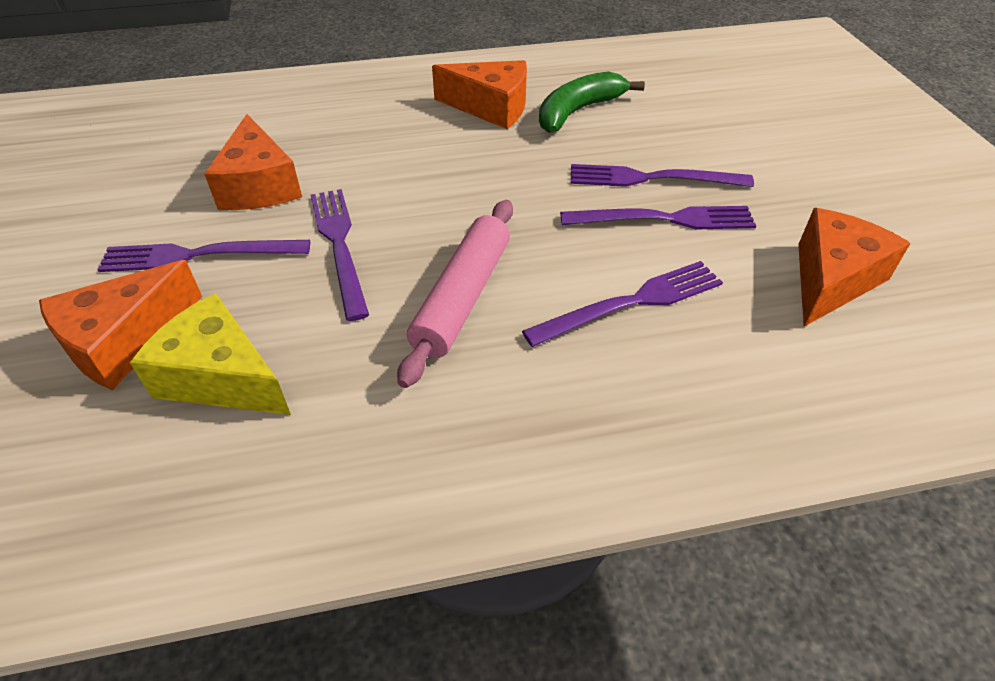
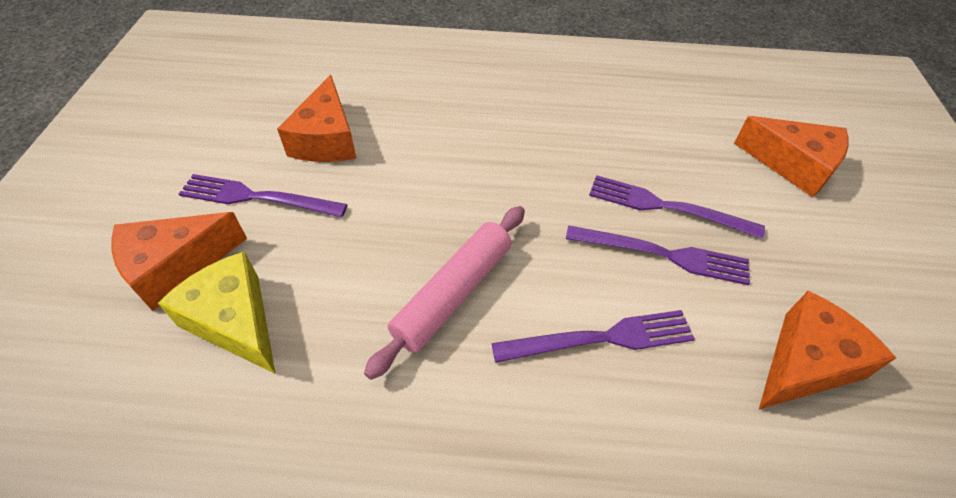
camera: 15 degrees right, 5 degrees up
(339, 245) = (370, 214): purple fork -> none
(491, 107) = (545, 99): orange cheese -> orange cheese (793, 165)
(578, 111) = (622, 119): green banana -> none

